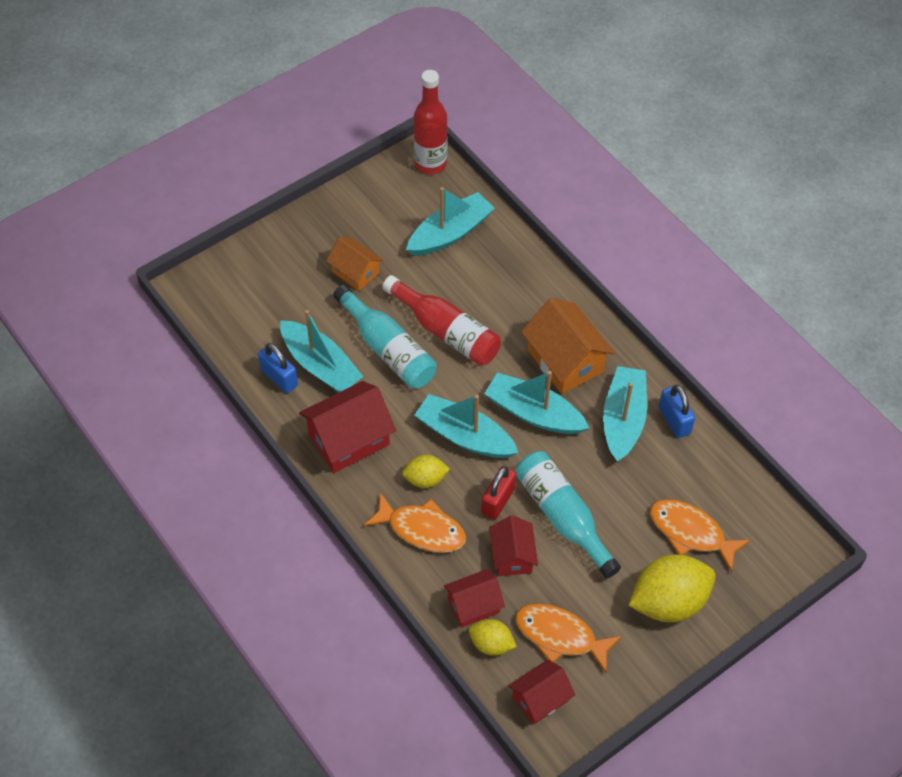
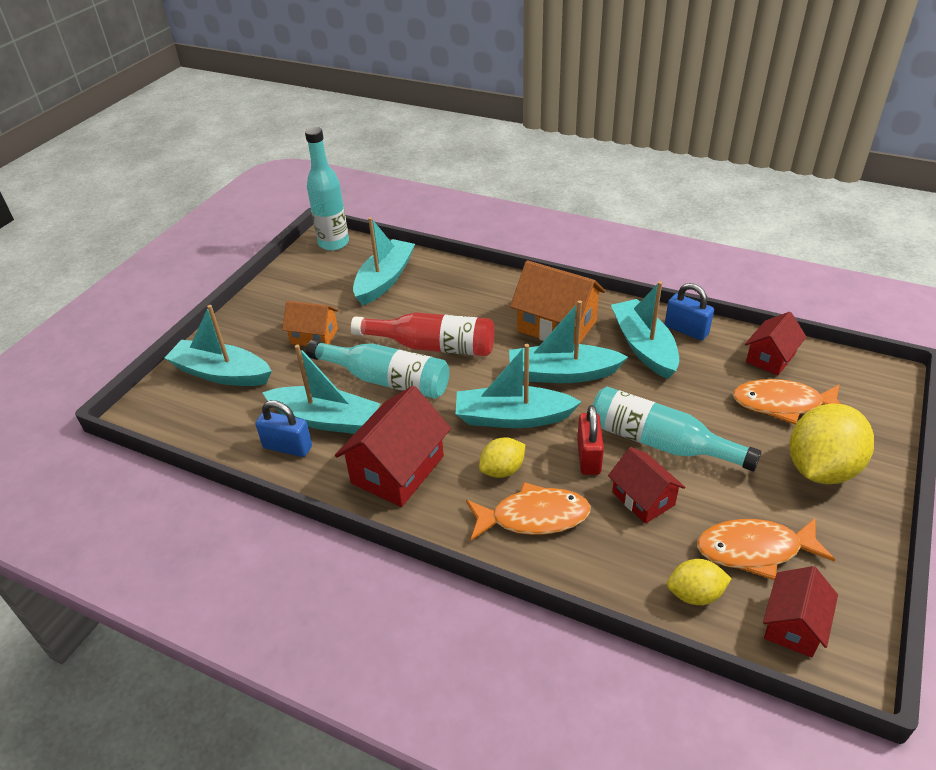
camera: 25 degrees left, 15 degrees down
(263, 277) = (221, 373): none -> turquoise boat
(430, 163) = (333, 243): red bottle -> turquoise bottle
(473, 605) = (644, 564): red house -> red house (770, 358)

